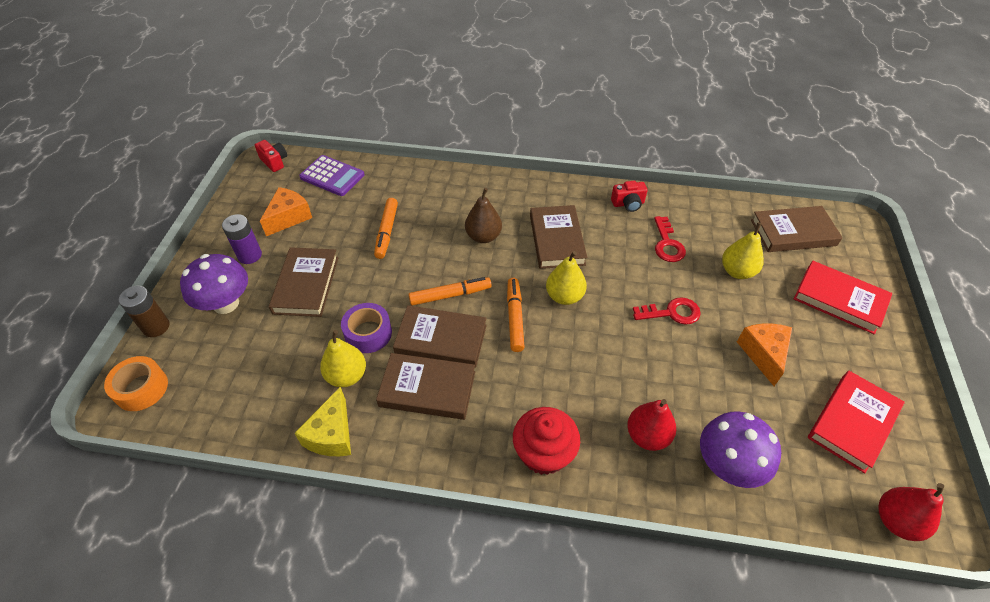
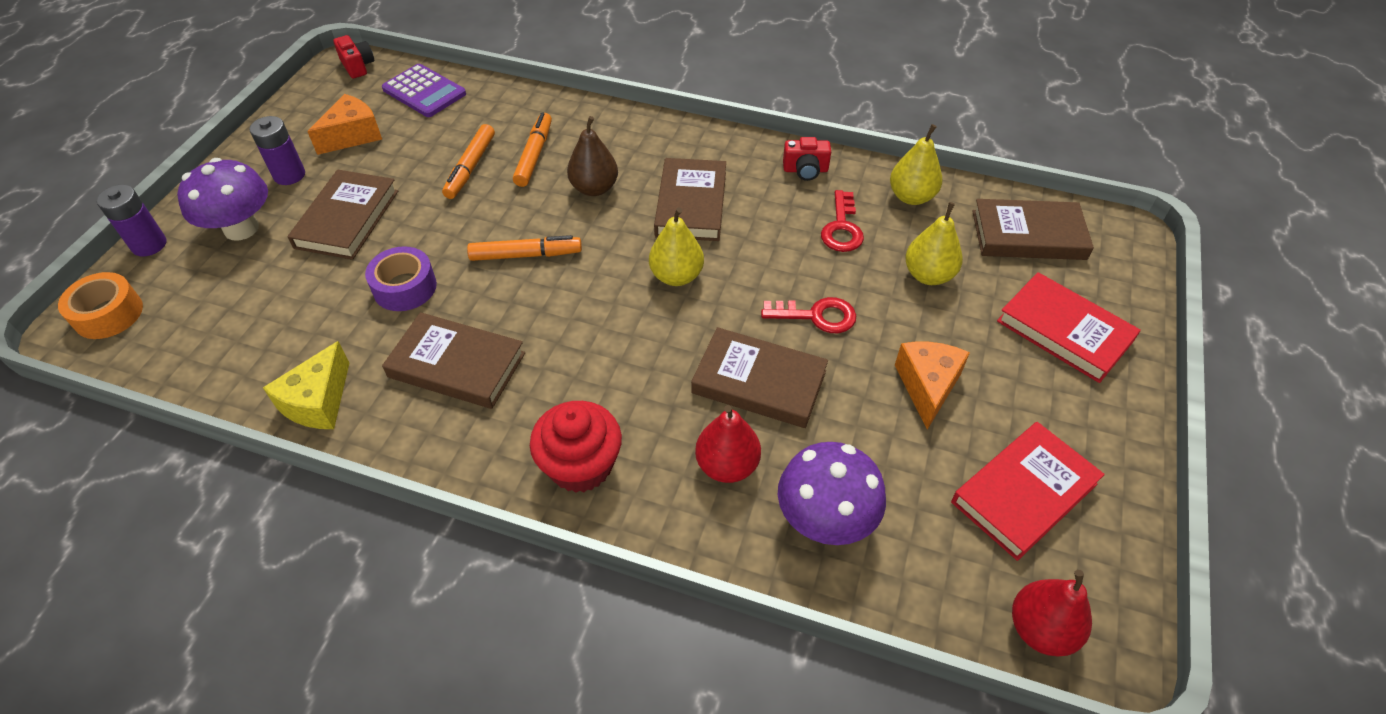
camera: 10 degrees right, 0 degrees up
(156, 327) = (149, 245): brown battery -> purple battery
(347, 376) = (360, 334): yellow pear -> yellow pear (911, 197)
(441, 339) = (495, 307): brown book -> brown book (759, 382)
(515, 318) = (601, 294): orange marker -> orange marker (534, 155)

